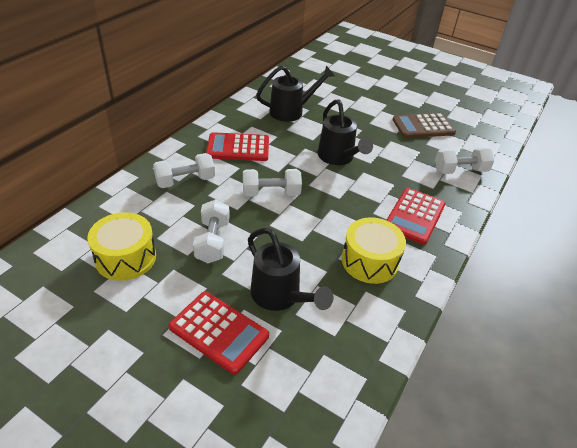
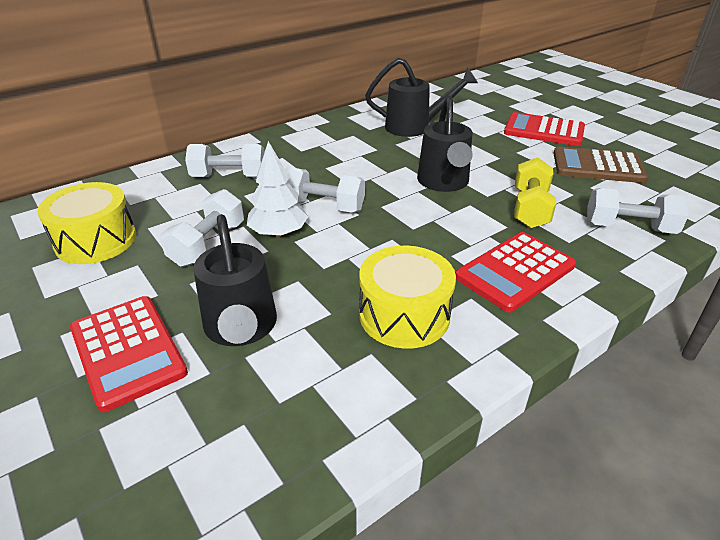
camera: 25 degrees right, 5 degrees down
(238, 148) = (319, 154): red calculator -> red calculator (544, 130)
(255, 221) = (278, 233): none -> white tree
(400, 168) = (530, 208): none -> yellow dumbbell

